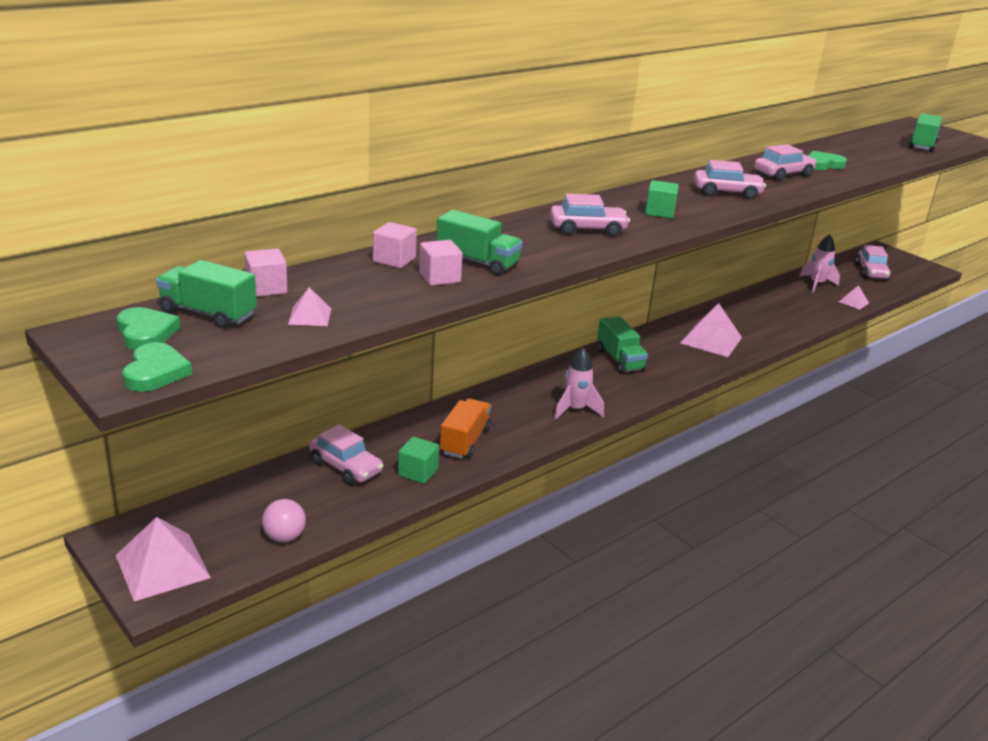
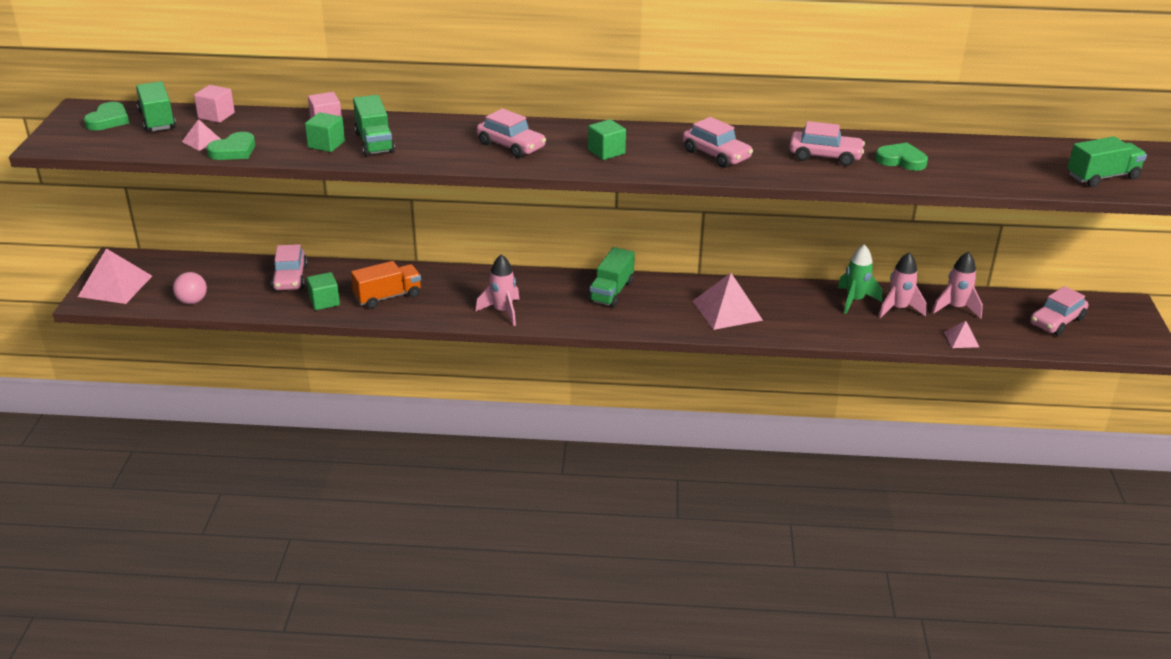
camera: 45 degrees right, 5 degrees up
(155, 372) = (71, 143): green heart -> green heart (233, 151)
(439, 278) = (326, 144): pink cube -> green cube
(763, 302) = (855, 300): none -> green rocket
(793, 297) = (898, 309): none -> pink rocket

